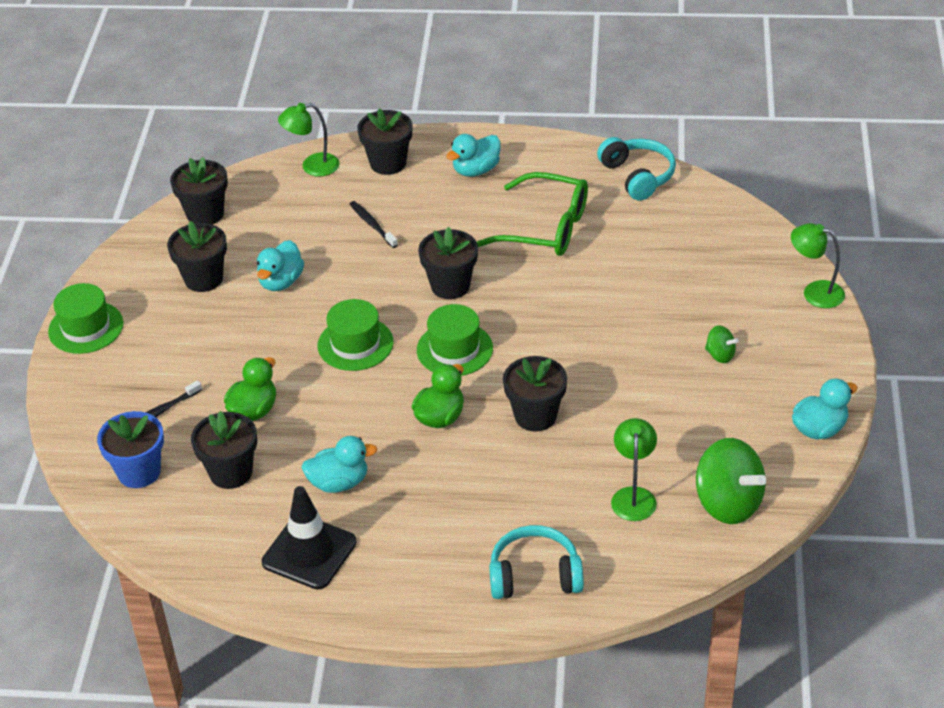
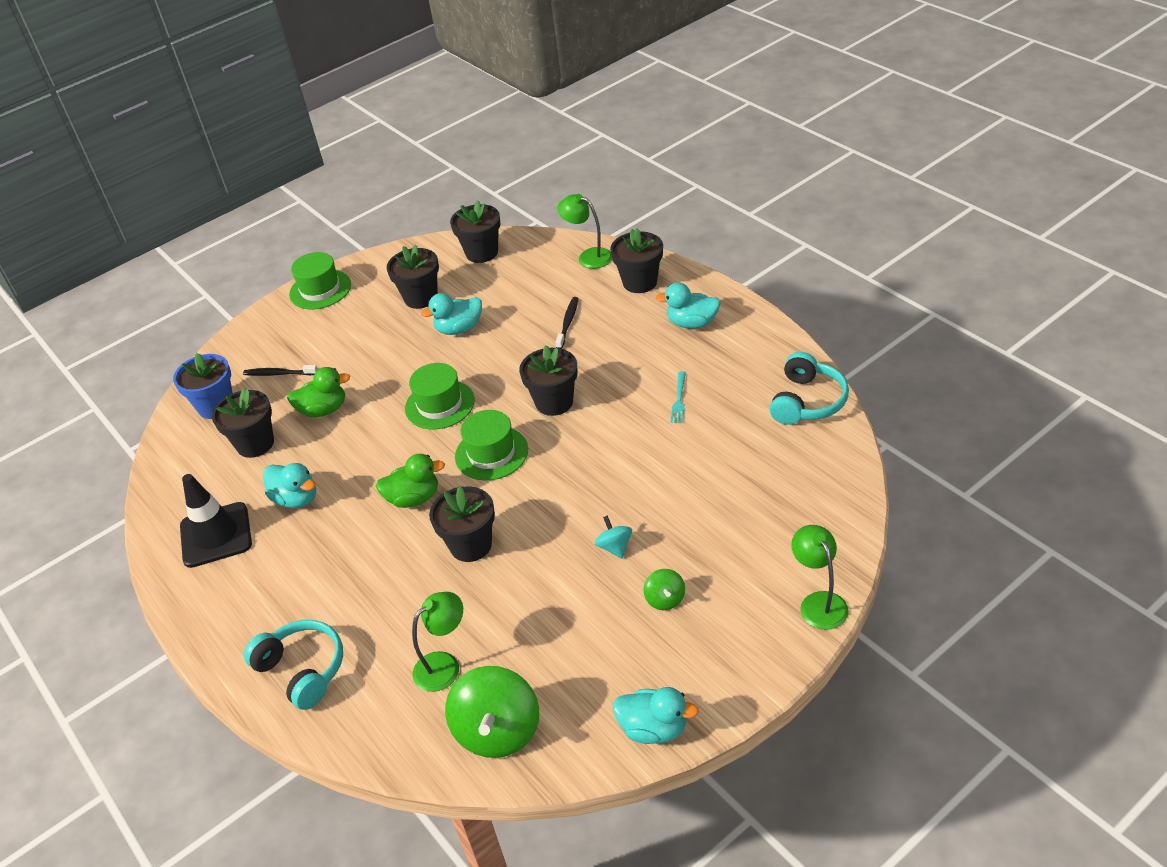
camera: 50 degrees right, 0 degrees up
(544, 227) = (679, 399): green glasses -> turquoise fork
(641, 348) = (615, 547): none -> turquoise spinning top

